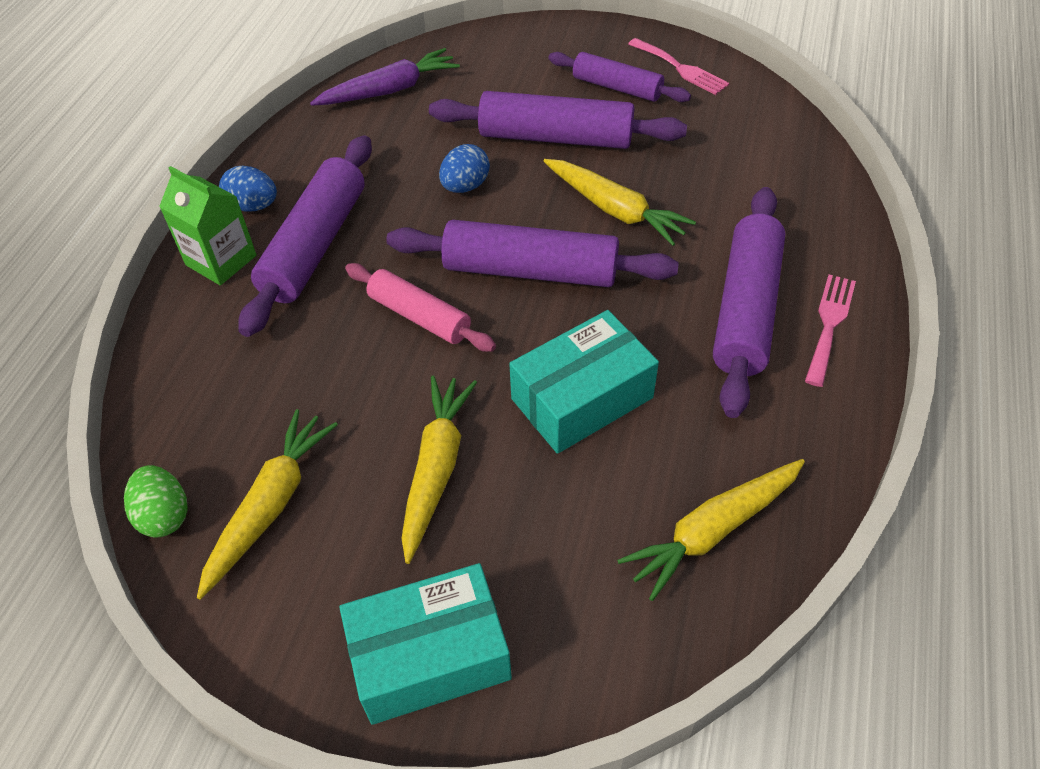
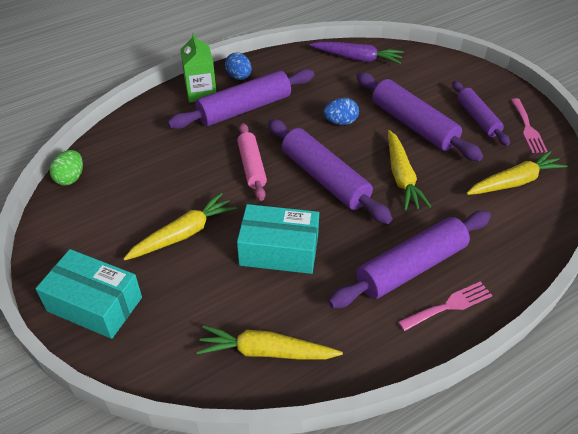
camera: 40 degrees right, 5 degrees down
(270, 506) = (108, 202): yellow carrot -> yellow carrot (514, 182)

